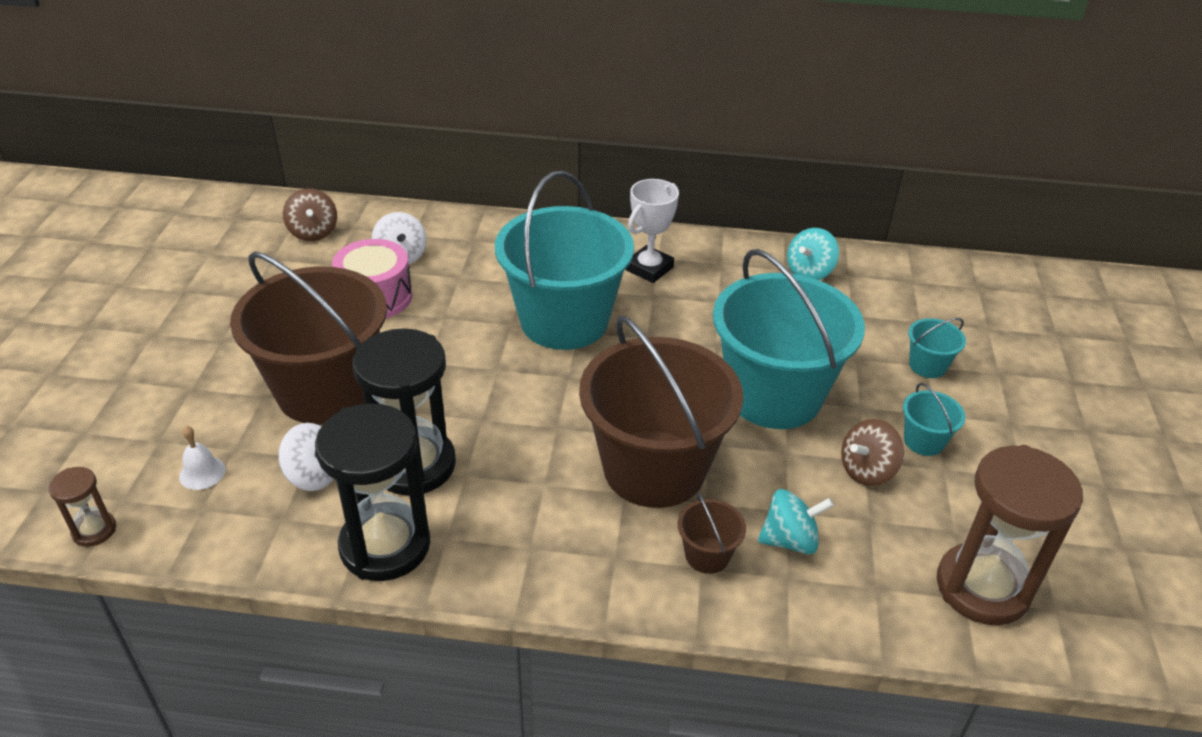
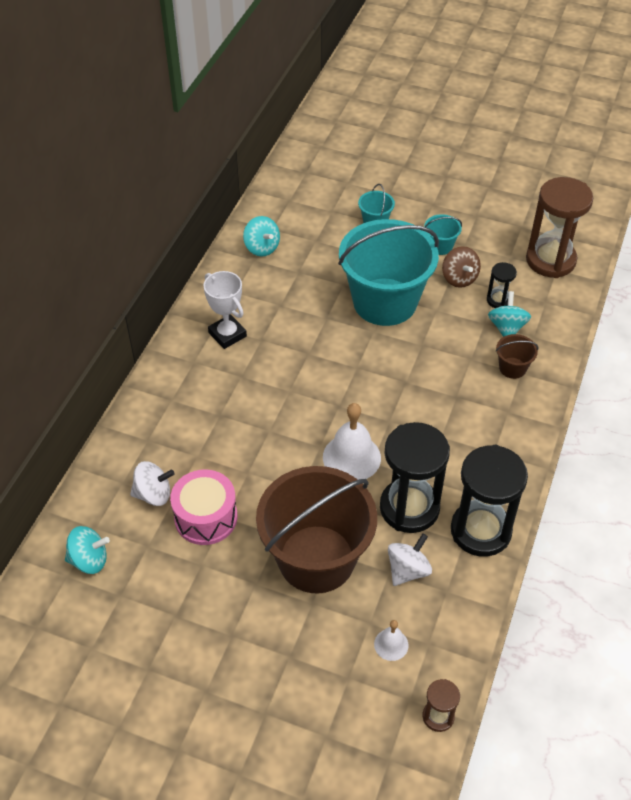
camera: 75 degrees left, 10 degrees up
(313, 232) = (89, 560): brown spinning top -> turquoise spinning top
(486, 399) = (351, 457): none -> white bell
(564, 321) = (275, 397): turquoise bucket -> none
(654, 468) = (438, 377): brown bucket -> none
(846, 523) = (498, 300): none -> black hourglass

